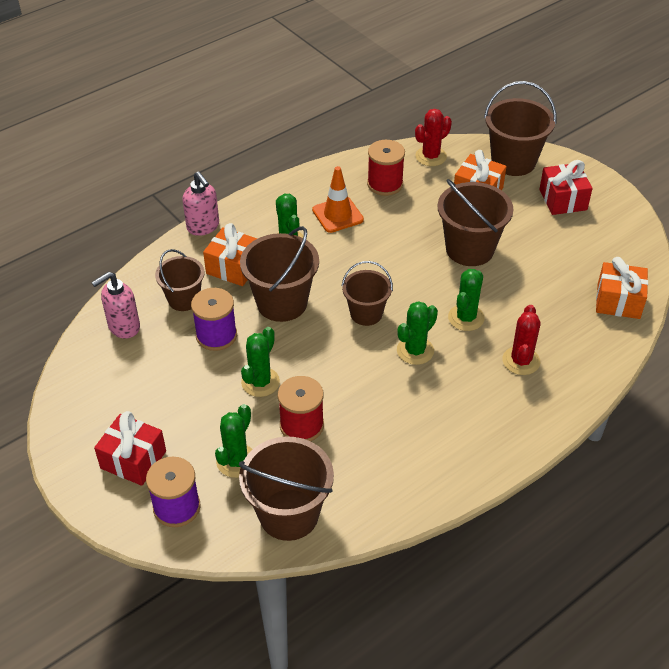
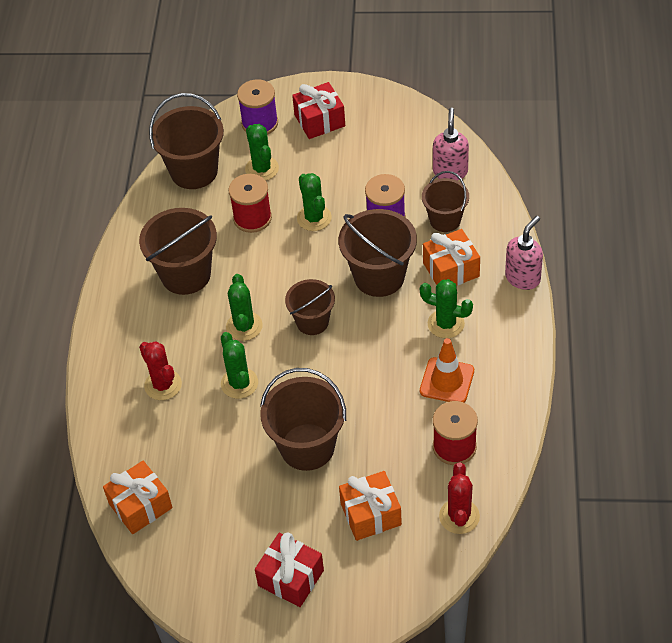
camera: 135 degrees right, 5 degrees up
(203, 227) = (523, 278): pink soap dispenser -> pink soap dispenser turned 120 degrees clockwise
(513, 161) = (383, 584): brown bucket -> brown bucket (186, 274)

